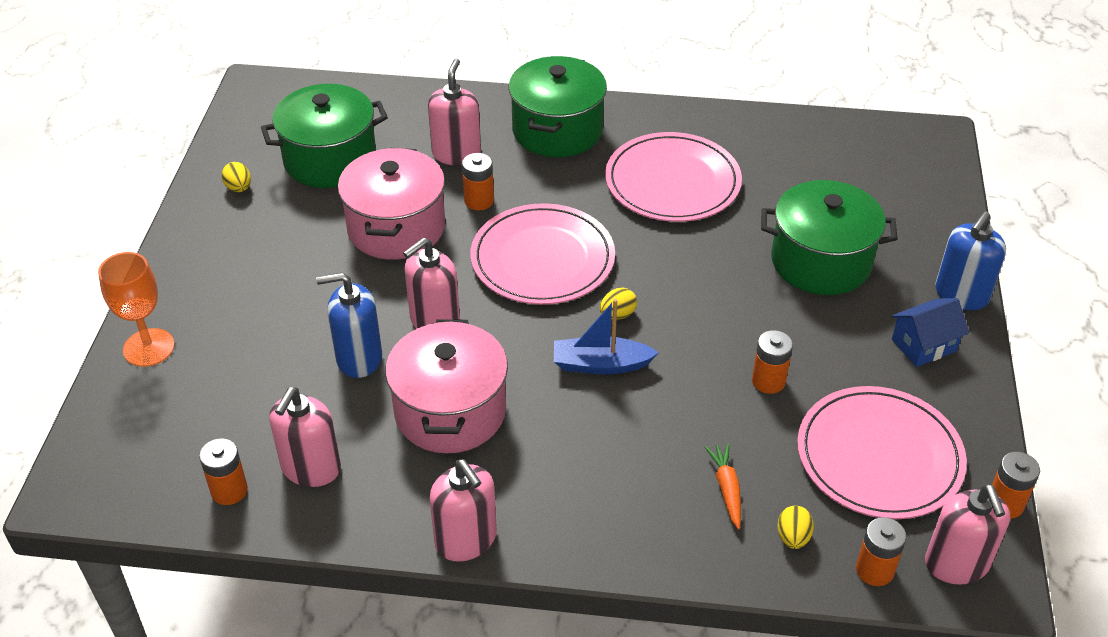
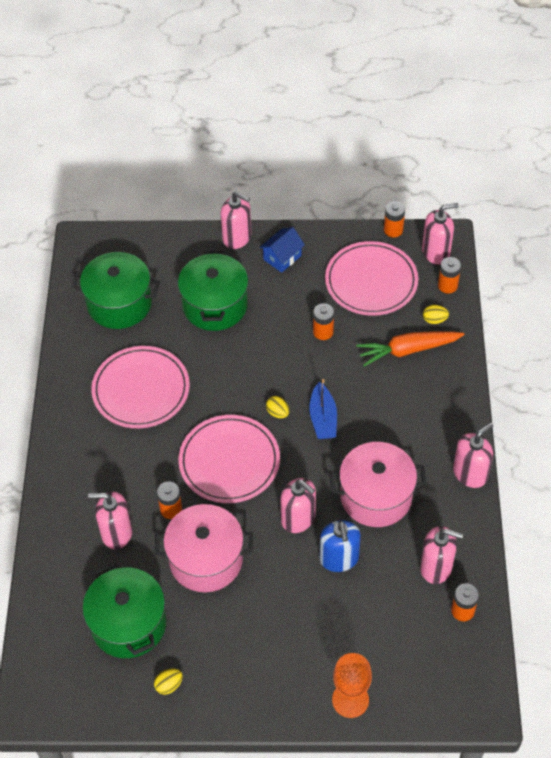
camera: 95 degrees left, 10 degrees up
(557, 130) = (84, 467): green pot -> green pot (119, 304)
(726, 489) = (408, 350): orange carrot -> orange carrot, size x1.83
(923, 345) = (282, 257): blue house -> blue house turned 75 degrees clockwise
(961, 295) = (237, 237): blue soap dispenser -> pink soap dispenser

